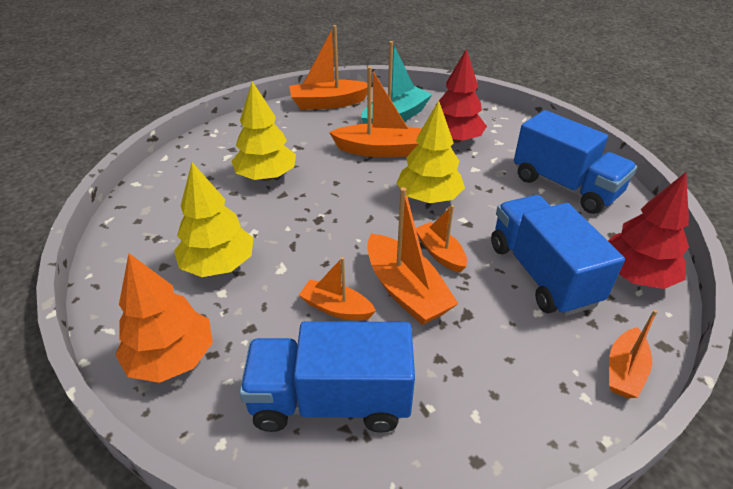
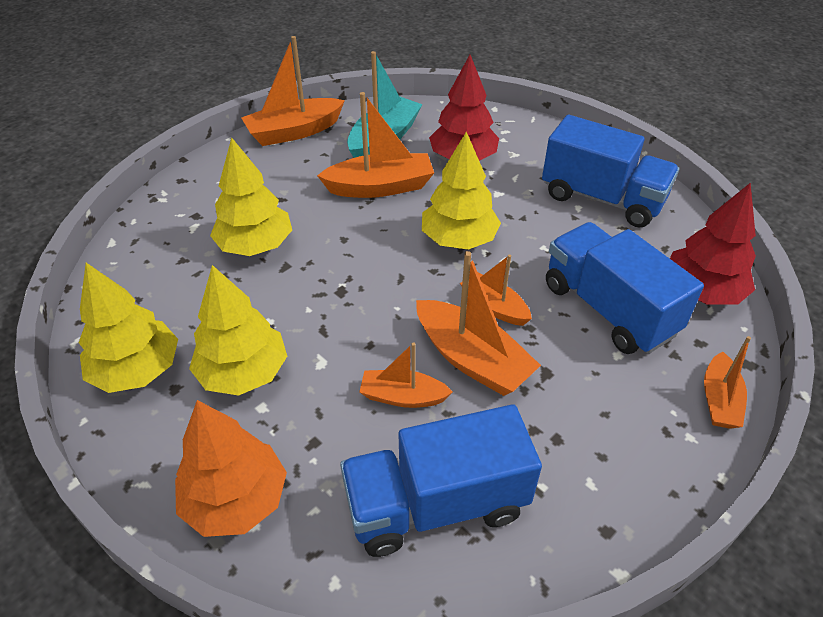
camera: 15 degrees left, 5 degrees up
(142, 247) = (137, 370): none -> yellow tree

